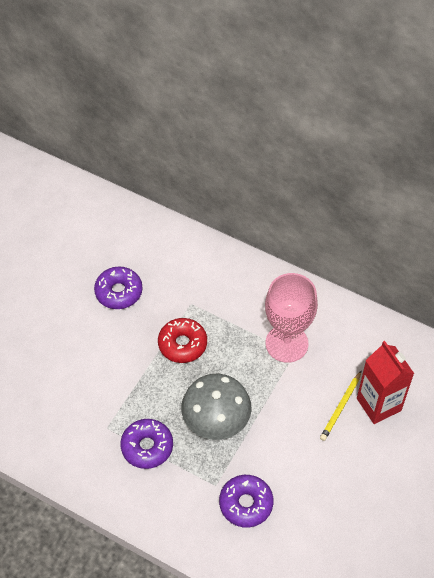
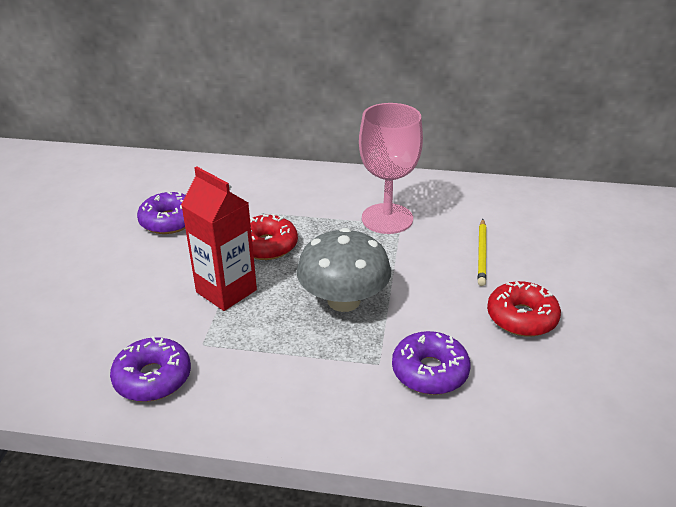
camera: 20 degrees left, 20 degrees down
(147, 447) = (267, 349): purple donut -> purple donut (153, 378)
(334, 479) = (521, 317): none -> red donut
(378, 404) = (521, 242): red carton -> red carton (226, 291)

